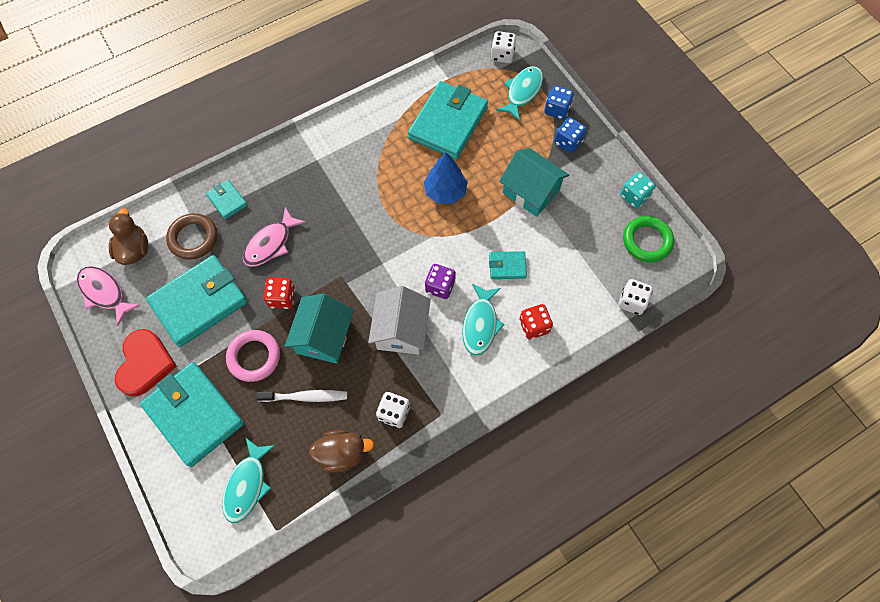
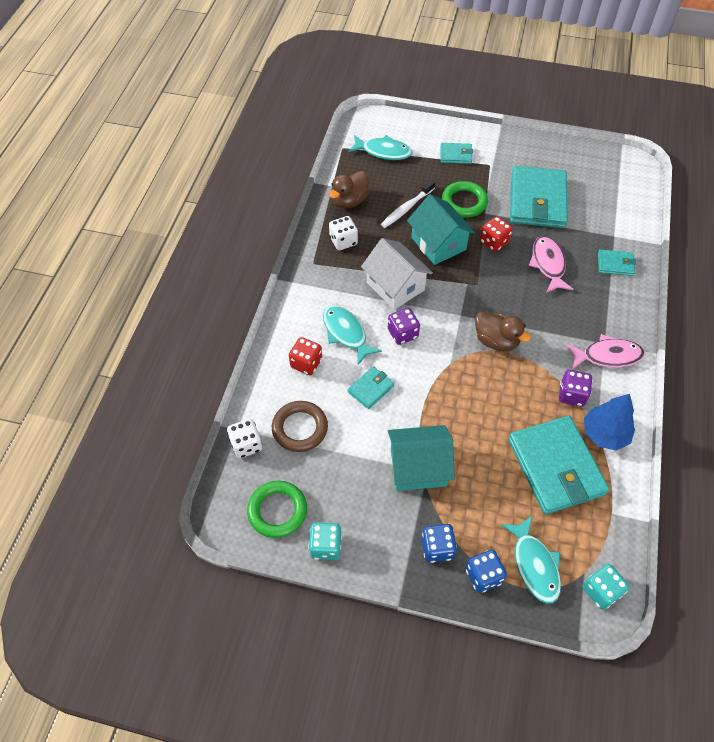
camera: 135 degrees right, 10 degrees down
(104, 293) = (595, 163): pink fish -> pink fish (607, 356)
(134, 250) = (618, 193): brown duck -> brown duck (496, 341)
(145, 364) = (517, 153): red heart -> none
(193, 238) = (597, 227): brown ring -> brown ring (300, 428)
(194, 415) = (456, 155): turquoise wallet -> turquoise wallet, size x0.46
(247, 485) = (383, 152): turquoise fish -> turquoise fish turned 135 degrees clockwise
(254, 357) = (464, 202): pink ring -> green ring
(383, 149) = (571, 395): none -> purple dice
(445, 191) = (483, 405): blue tree -> blue tree (604, 434)
(502, 55) = (601, 591): white dice -> turquoise dice

